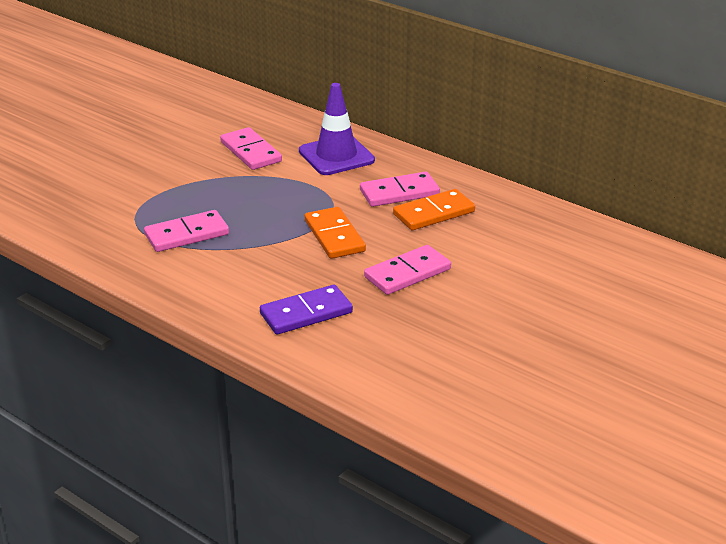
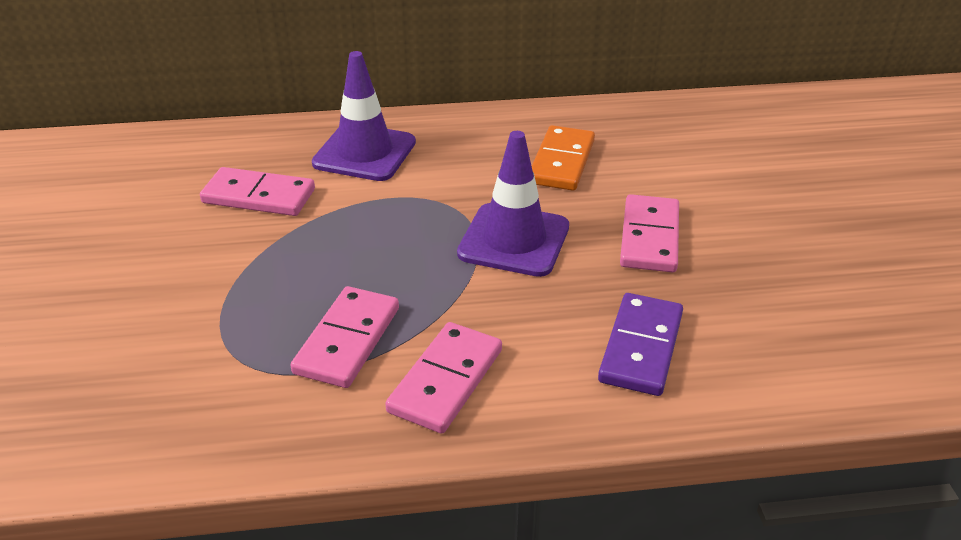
camera: 45 degrees left, 5 degrees up
(334, 236) = (514, 240): orange domino -> purple traffic cone
(399, 193) = (494, 159): pink domino -> pink domino (446, 381)

